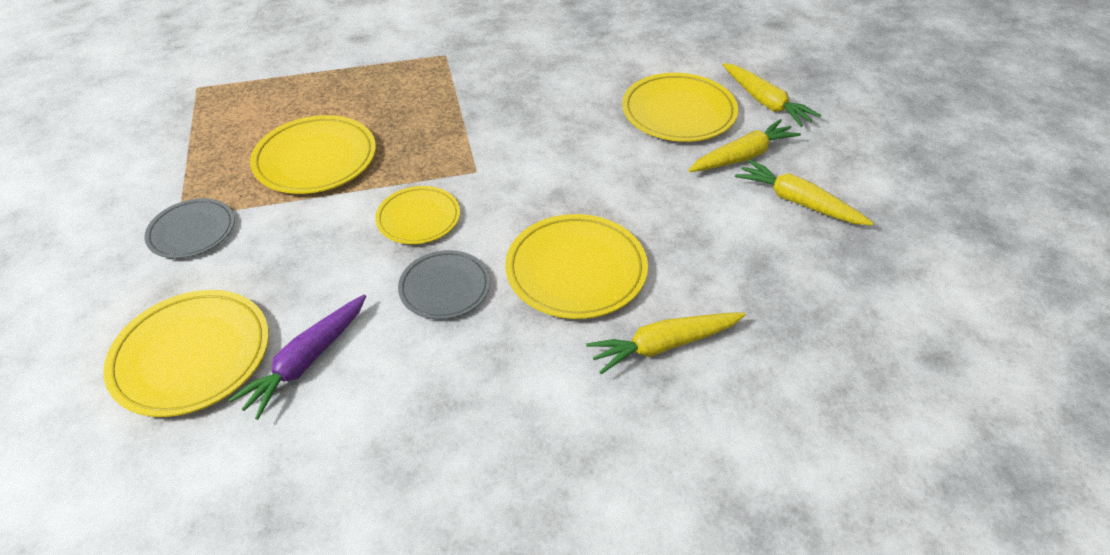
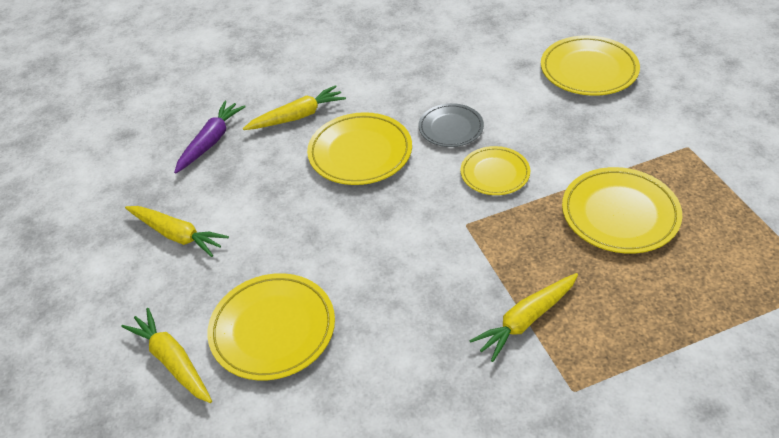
camera: 175 degrees right, 0 degrees up
(192, 232) = (665, 137): grey plate -> none
(306, 361) = (517, 77): purple carrot -> purple carrot (211, 142)
(743, 156) = (215, 278): yellow carrot -> yellow carrot (526, 320)

